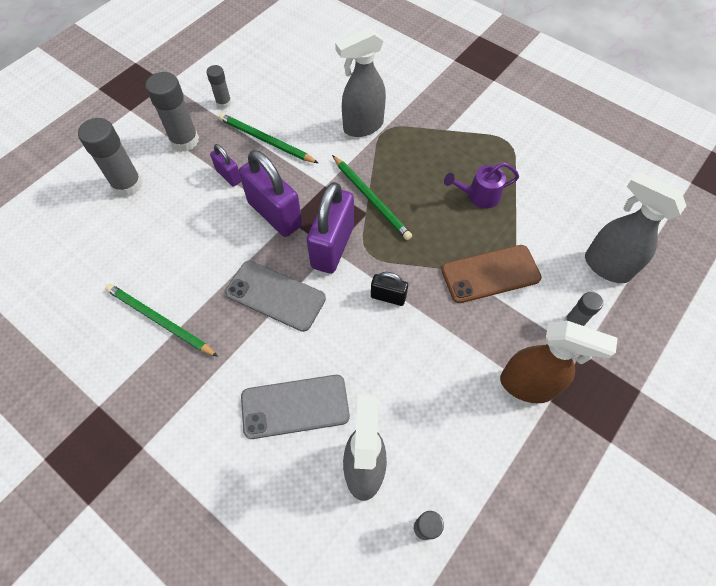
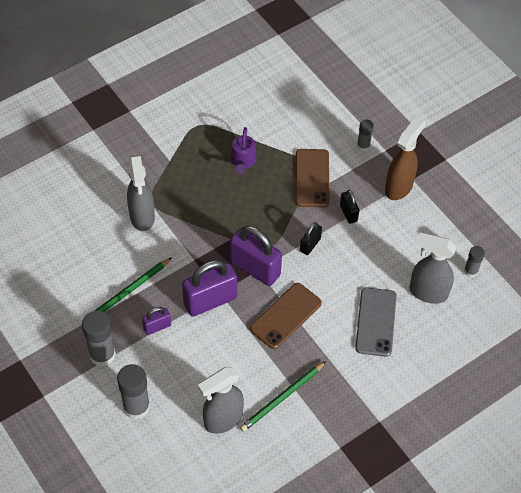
camera: 75 degrees left, 5 degrees down
(224, 103) = (68, 316): grey glue stick -> none
(275, 295) = (285, 316): grey phone -> brown phone
(371, 199) = (220, 231): green pencil -> none
(455, 330) = (348, 213): none -> black padlock
(606, 266) = (328, 111): grey spray bottle -> grey spray bottle (222, 420)

